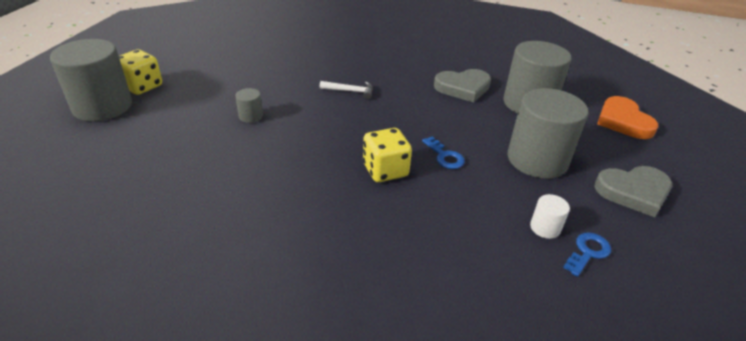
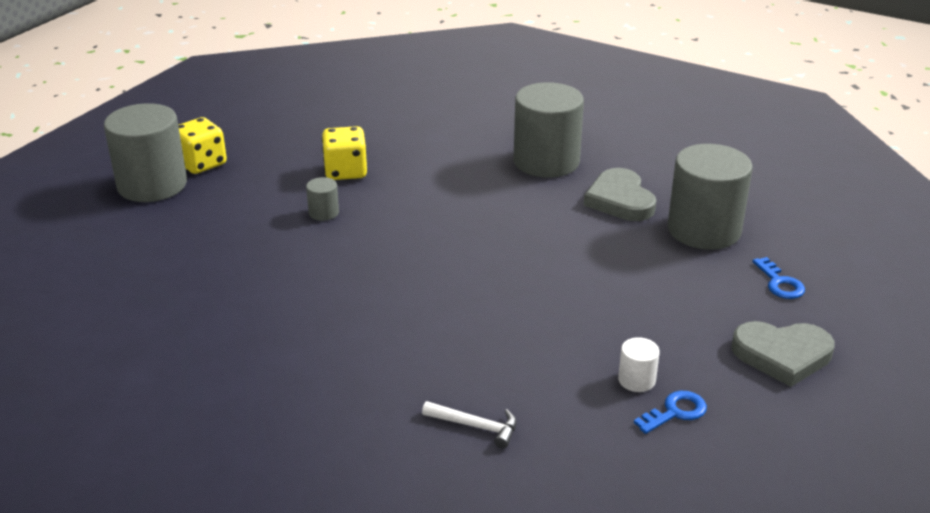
camera: 15 degrees right, 5 degrees down
(350, 91) = (461, 192): white hammer -> white hammer (475, 426)
(385, 170) = (467, 294): yellow dice -> yellow dice (345, 171)
(445, 156) = (551, 285): blue key -> blue key (780, 283)
(463, 88) = (620, 200): grey heart -> grey heart turned 75 degrees clockwise
(537, 160) = (673, 303): grey cylinder -> grey cylinder (546, 161)
(623, 121) = (830, 266): orange heart -> none

